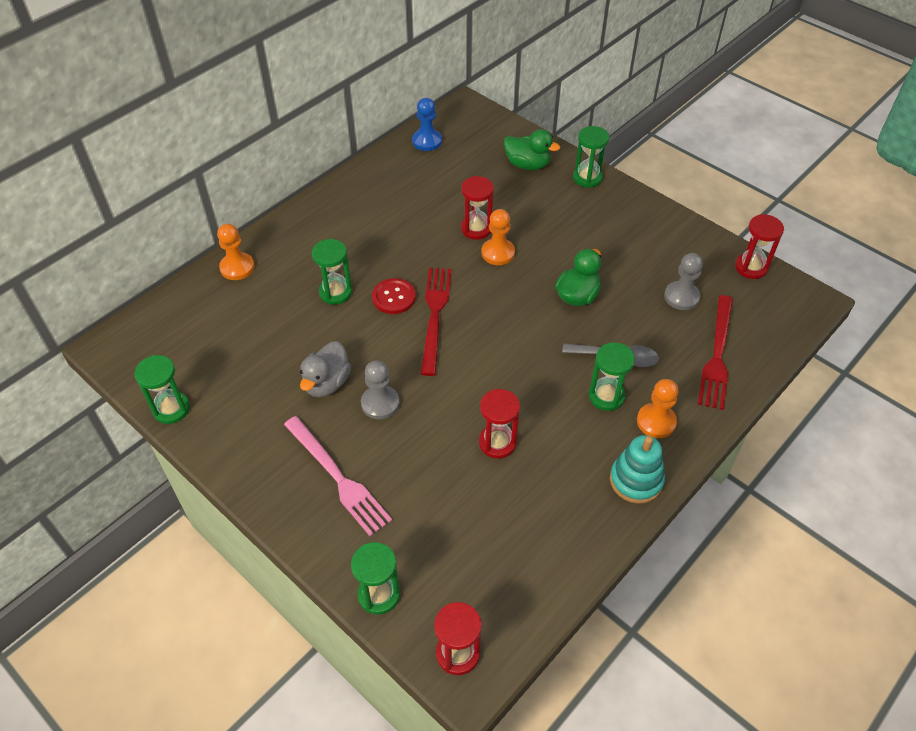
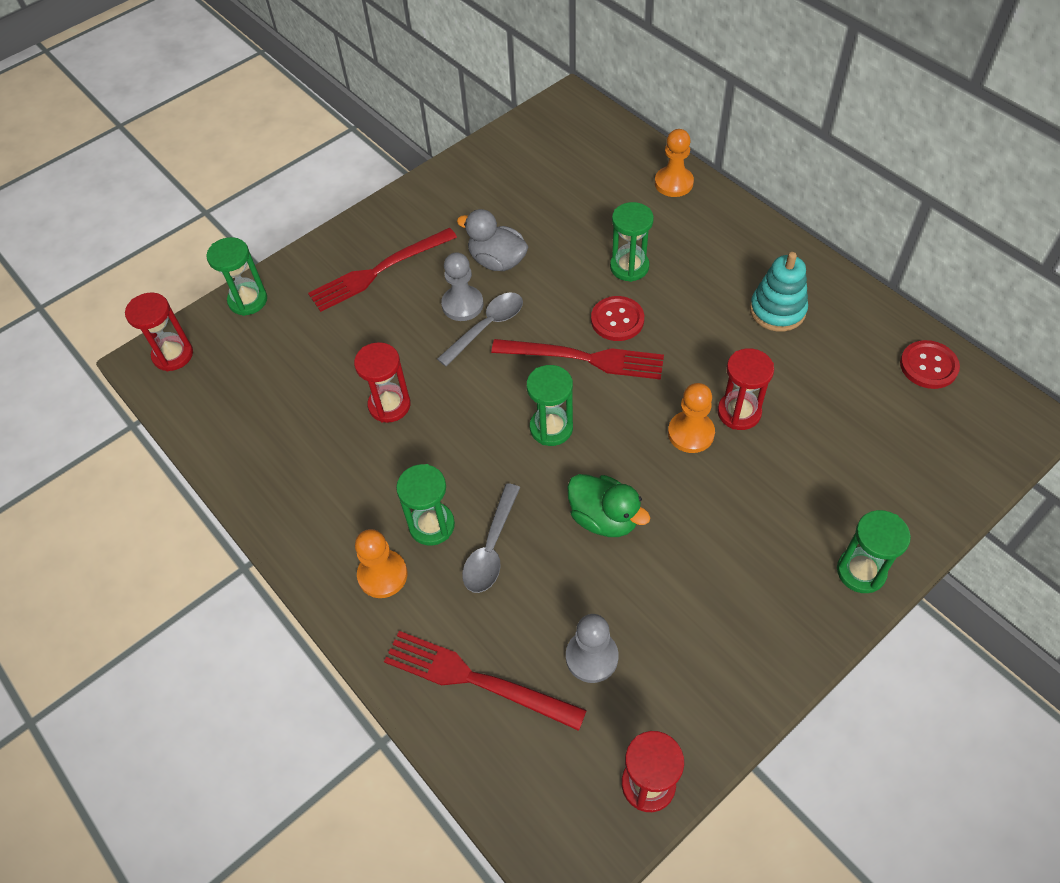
camera: 100 degrees right, 5 degrees up
(171, 409) = (485, 150): green hourglass -> green hourglass (551, 428)
(338, 477) = (379, 271): pink fork -> red fork
(406, 383) = (486, 327): none -> grey spoon
(427, 141) = (928, 366): blue pawn -> red button
(527, 164) = (886, 490): green duck -> none
(636, 480) = (307, 535): turquoise stacking toy -> turquoise stacking toy (777, 310)

